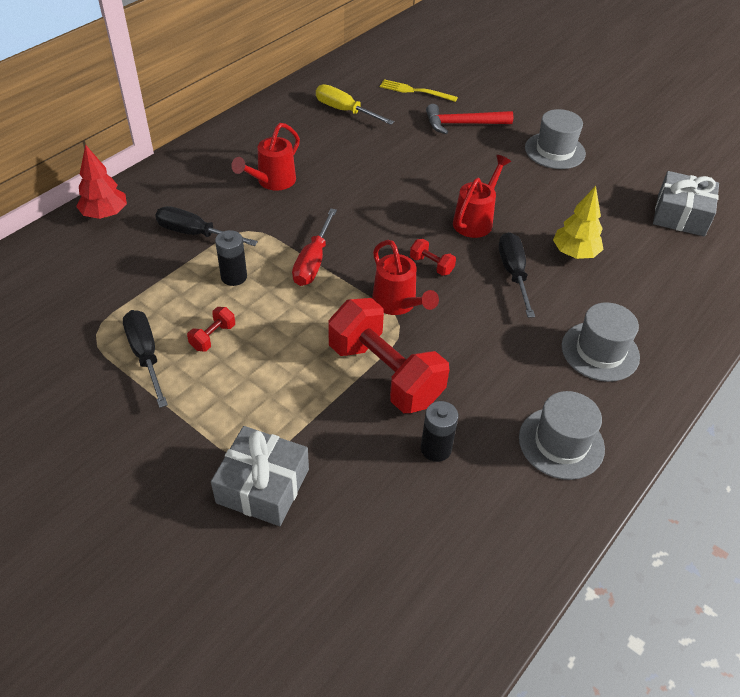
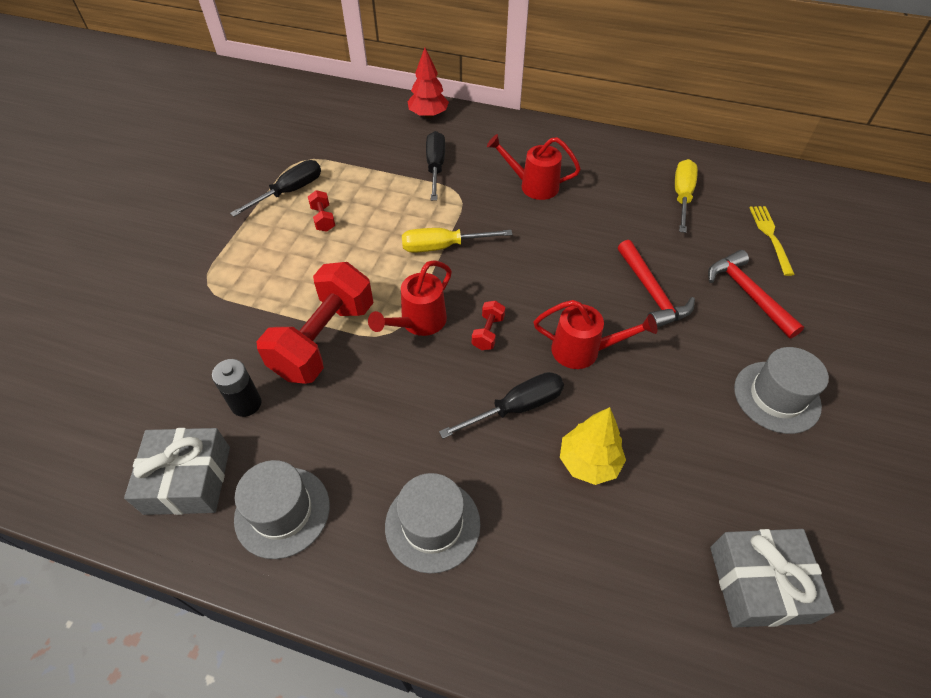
camera: 70 degrees right, 5 degrees up
(213, 337) = (323, 219): red dumbbell -> red dumbbell turned 60 degrees clockwise
(234, 277) = (397, 206): black battery -> none
(263, 486) = (180, 300): grey gift -> grey gift (188, 479)
(313, 262) = (443, 247): red screwdriver -> yellow screwdriver
(437, 166) = (651, 293): none -> red hammer

